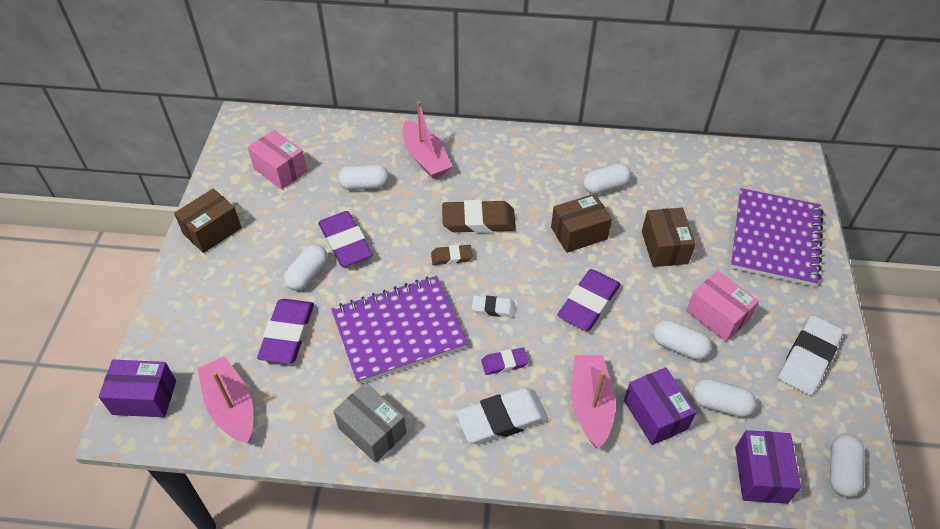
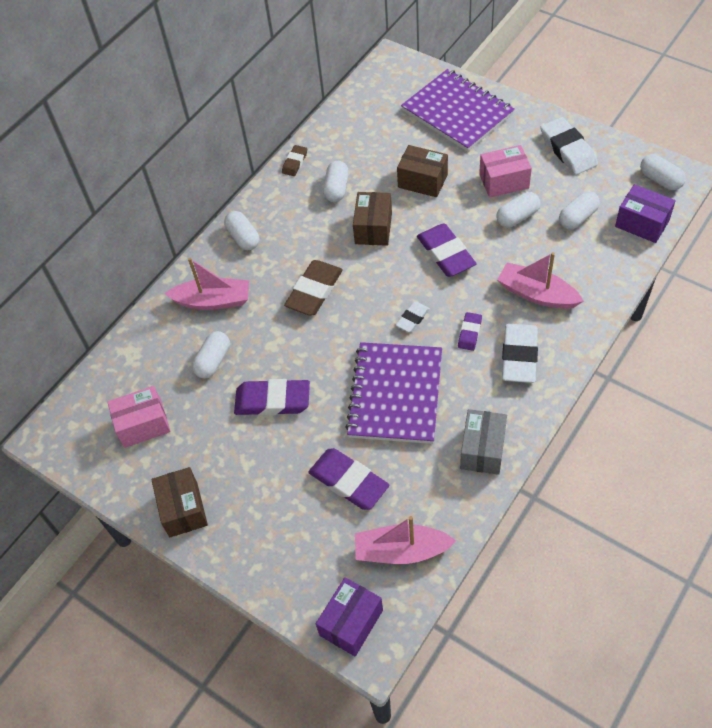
camera: 55 degrees left, 5 degrees up
(308, 275) = (291, 443): white capsule -> white capsule (243, 237)
(372, 431) = (482, 450): grey box -> grey box turned 60 degrees counterclockwise
(451, 257) = (341, 326): brown eraser -> brown eraser (295, 162)
(655, 415) = (566, 259): purple box -> none

